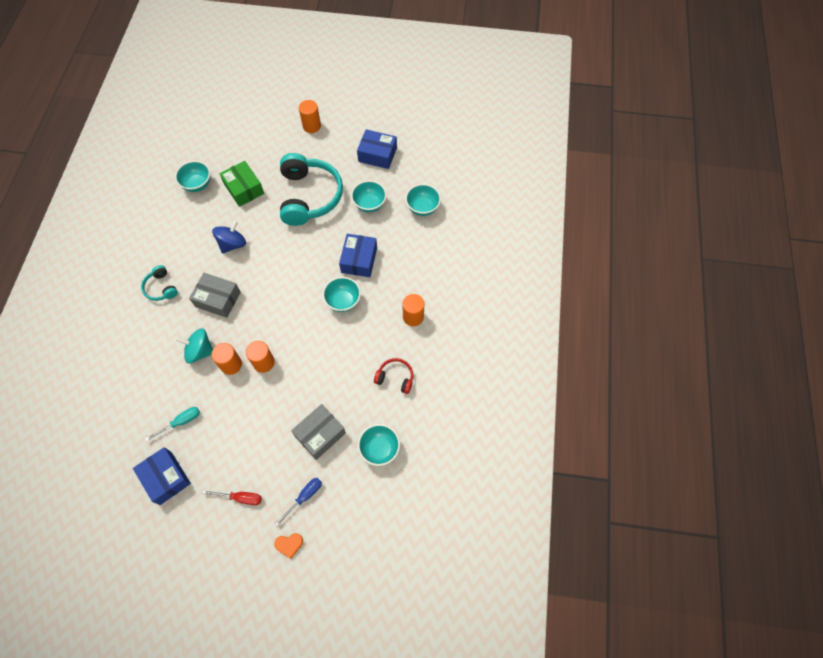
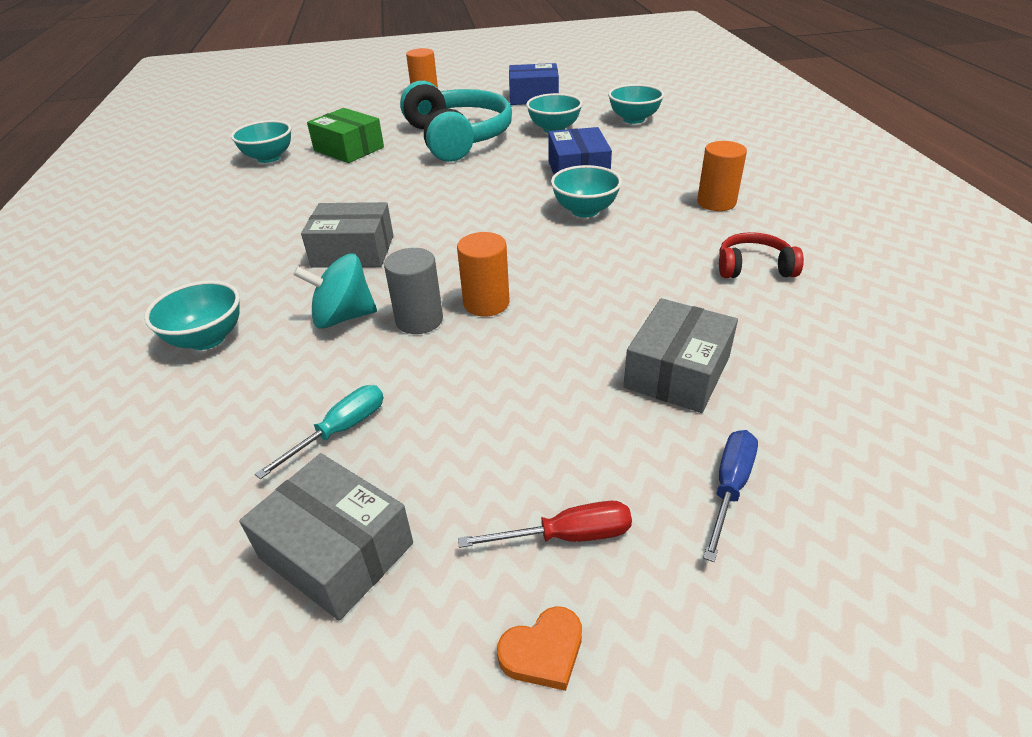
camera: 15 degrees left, 25 degrees down
(161, 288) = (233, 260): turquoise headphones -> none
(166, 478) = (336, 550): blue box -> grey box
(231, 364) = (419, 320): orange cylinder -> grey cylinder
(232, 244) = (354, 195): blue spinning top -> none
(289, 544) = (772, 605): orange heart -> orange heart (543, 651)
(379, 449) = (820, 363): turquoise bowl -> turquoise bowl (207, 339)

